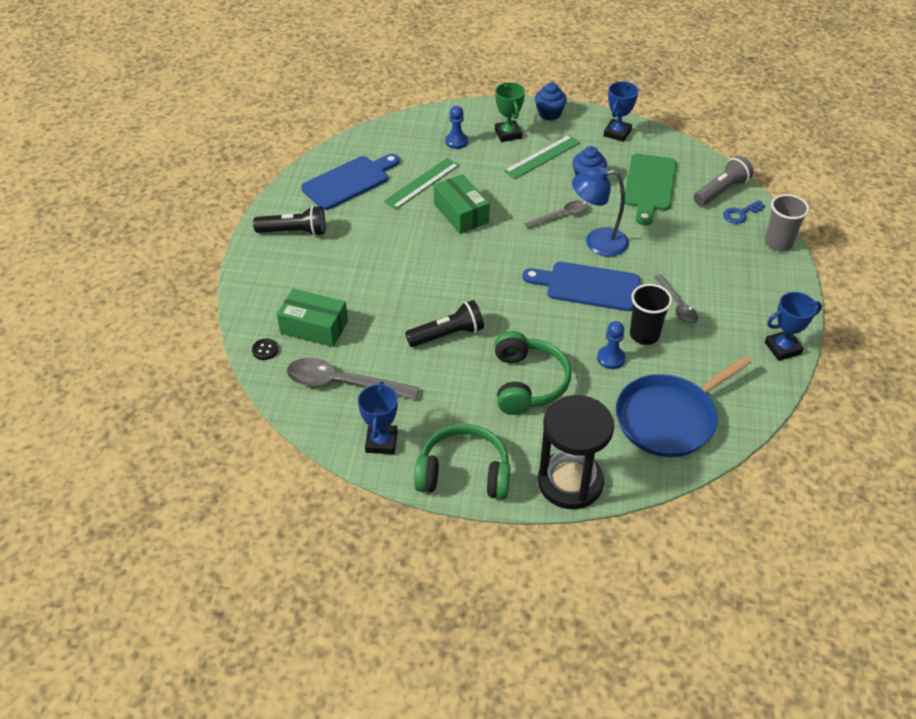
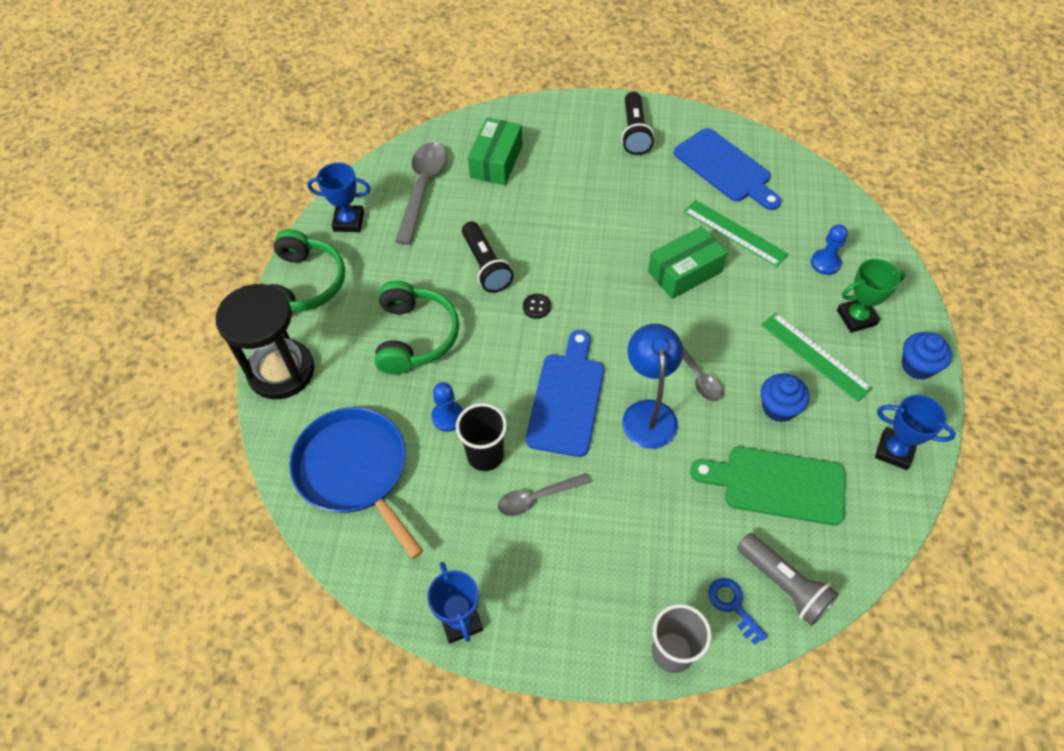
camera: 90 degrees right, 10 degrees up
(265, 350) = (466, 130): black button -> black button (536, 307)
(527, 383) = (415, 336): green headphones -> green headphones turned 90 degrees counterclockwise

